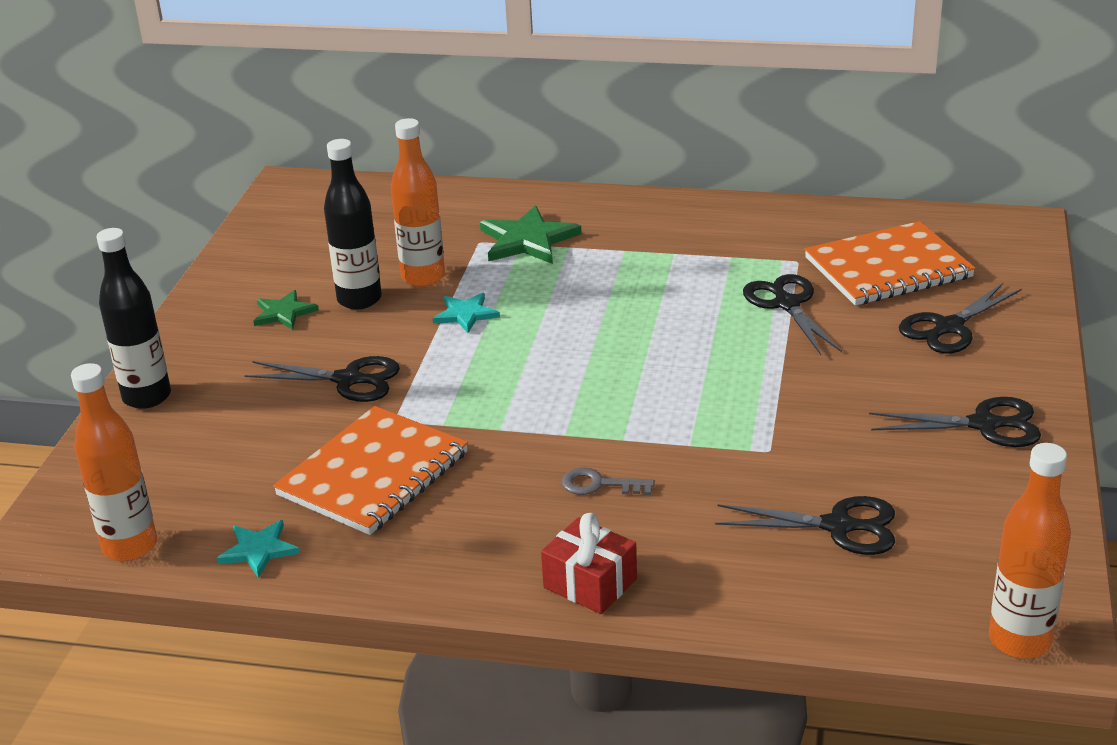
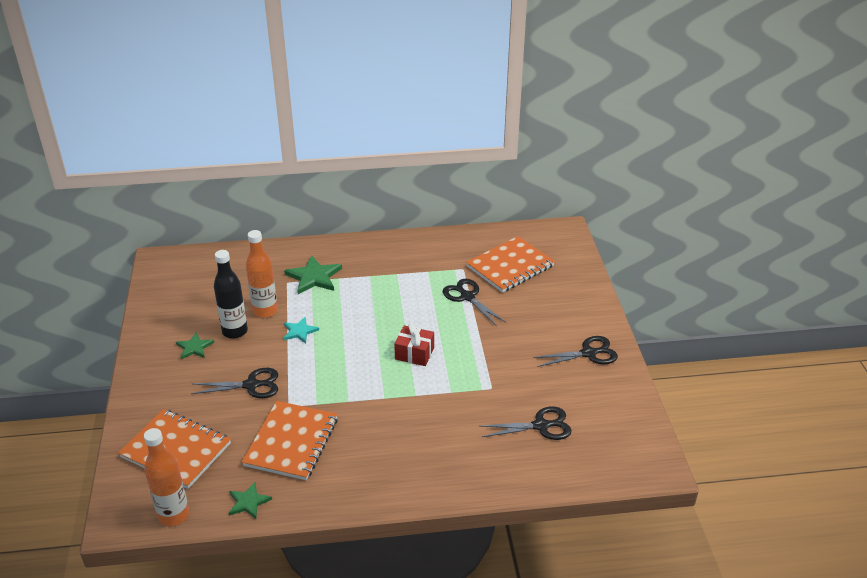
camera: 20 degrees left, 5 degrees up
(147, 397) = (138, 417): black bottle -> none
(181, 453) = (176, 450): none -> orange notebook
(258, 550) = (248, 502): turquoise star -> green star
(590, 583) = (432, 484): red gift -> red gift (414, 353)
(600, 484) = (414, 425): grey key -> none
(949, 327) = (552, 298): black scissors -> none
(1019, 641) = (645, 472): orange bottle -> none

